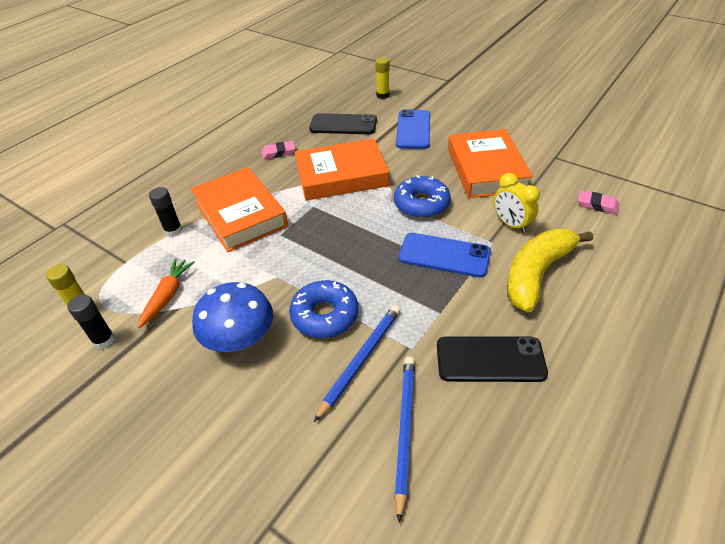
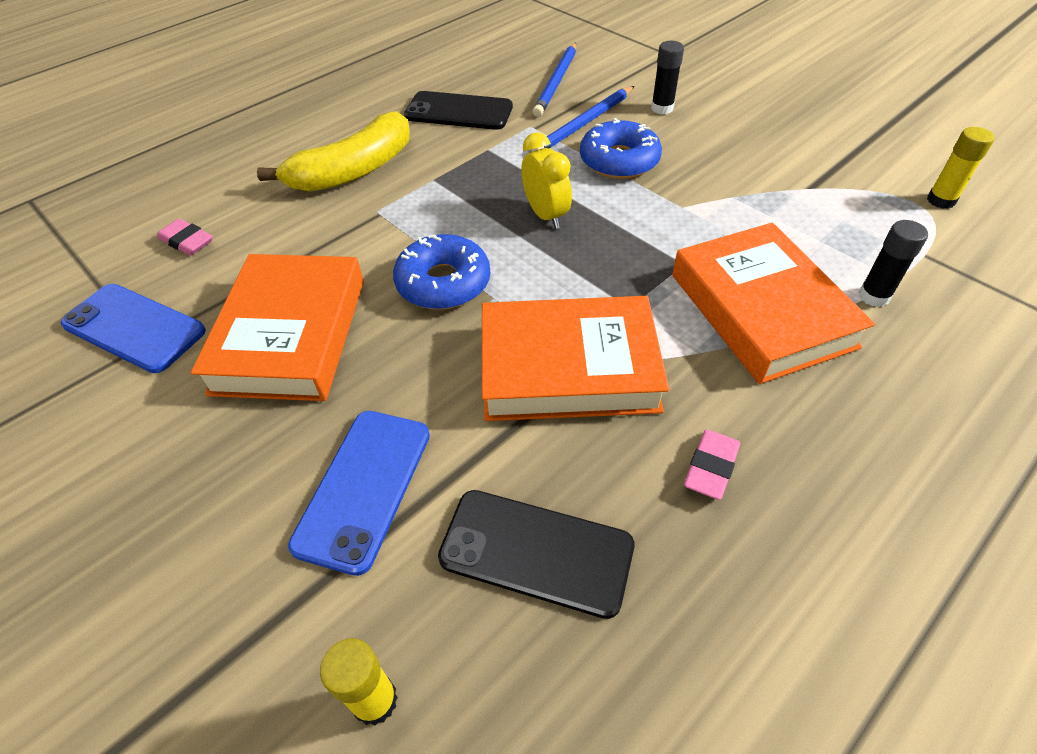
camera: 170 degrees left, 5 degrees up
(104, 340) = (883, 167): black glue stick -> black glue stick (662, 108)
(168, 295) = (828, 202): orange carrot -> none
(240, 338) = (717, 151): blue mushroom -> none
(278, 153) = (711, 467): pink eraser -> pink eraser turned 60 degrees counterclockwise
(444, 255) = (450, 204): blue phone -> blue phone (134, 328)
(511, 224) = (333, 231): yellow clock -> yellow clock (546, 215)

